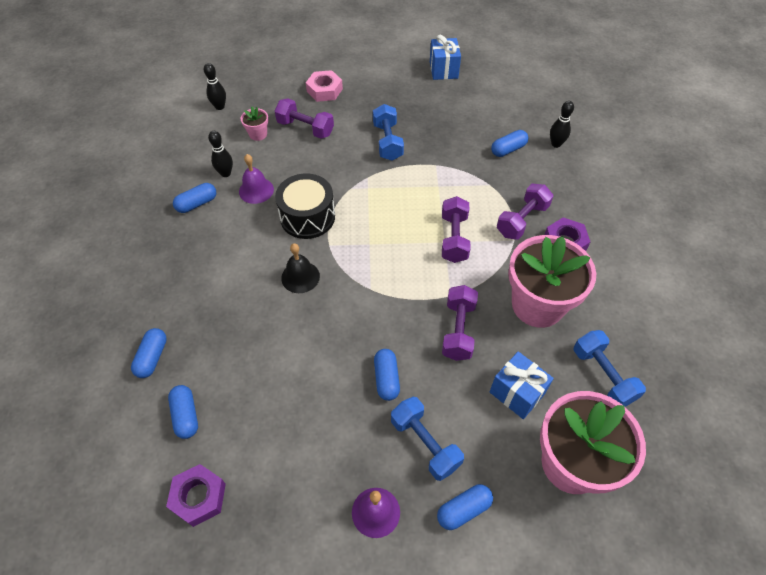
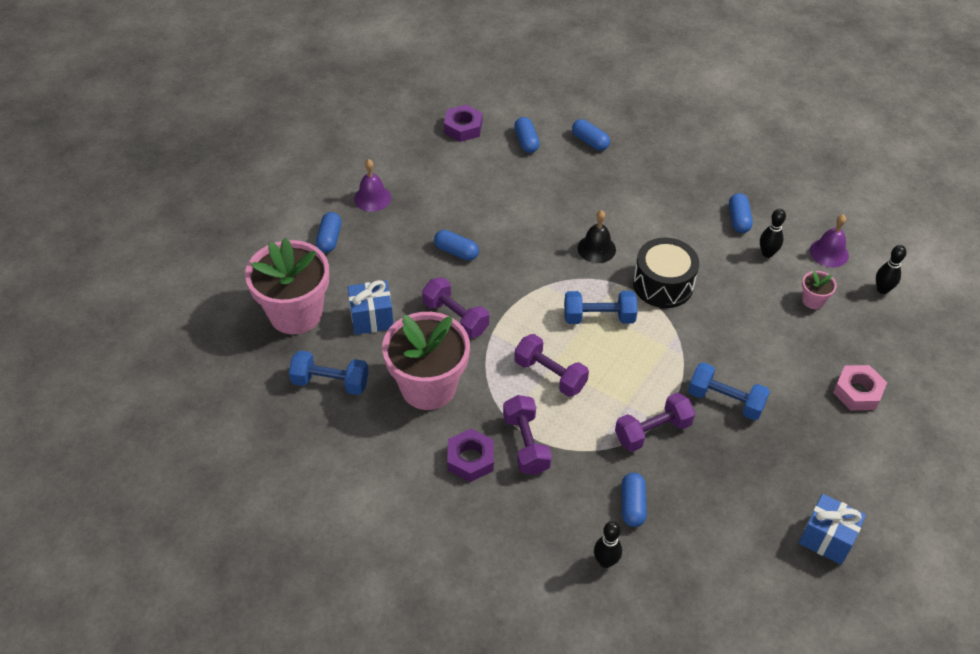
camera: 125 degrees right, 5 degrees down
(186, 415) = (526, 141): blue capsule -> blue capsule turned 60 degrees clockwise
(256, 190) = (727, 265): purple bell -> purple bell (829, 252)
(305, 128) = (797, 342): purple dumbbell -> purple dumbbell (652, 431)
(425, 443) = (389, 245): blue dumbbell -> blue dumbbell (599, 317)

